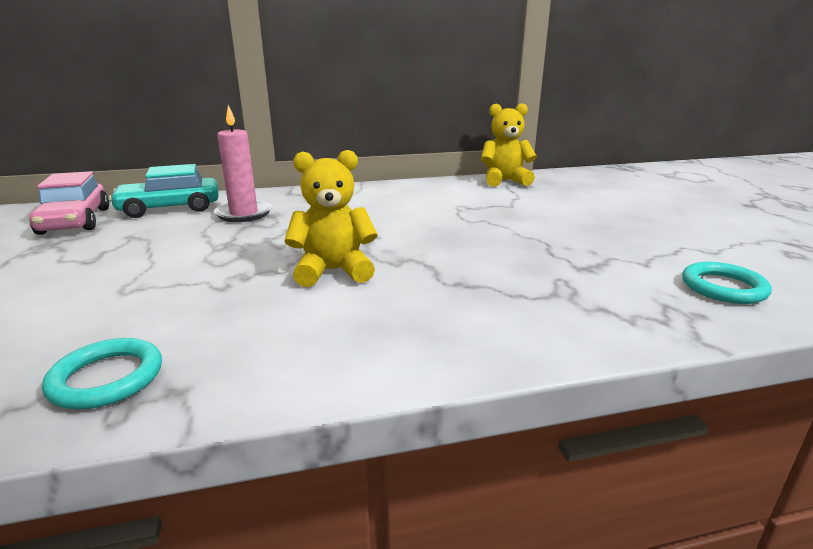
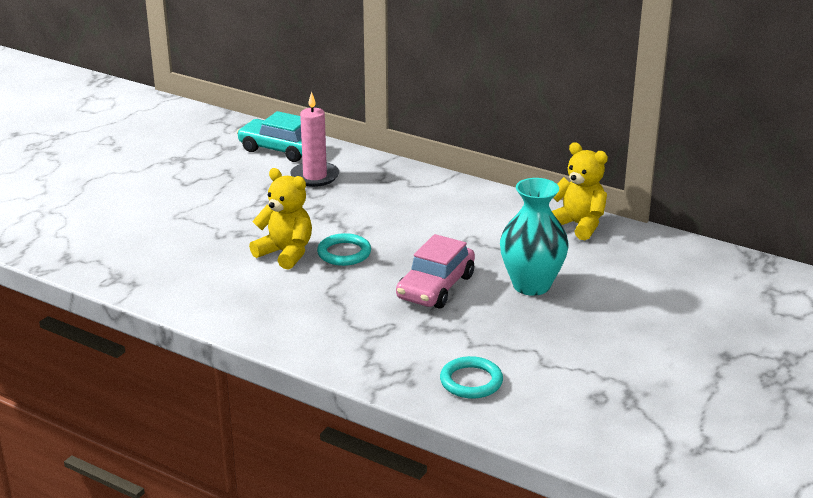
camera: 45 degrees right, 5 degrees up
(75, 221) = (215, 140): pink car -> pink car (435, 287)
(107, 378) = (119, 264): turquoise ring -> turquoise ring (344, 253)
(569, 215) = (531, 285): none -> turquoise vase

